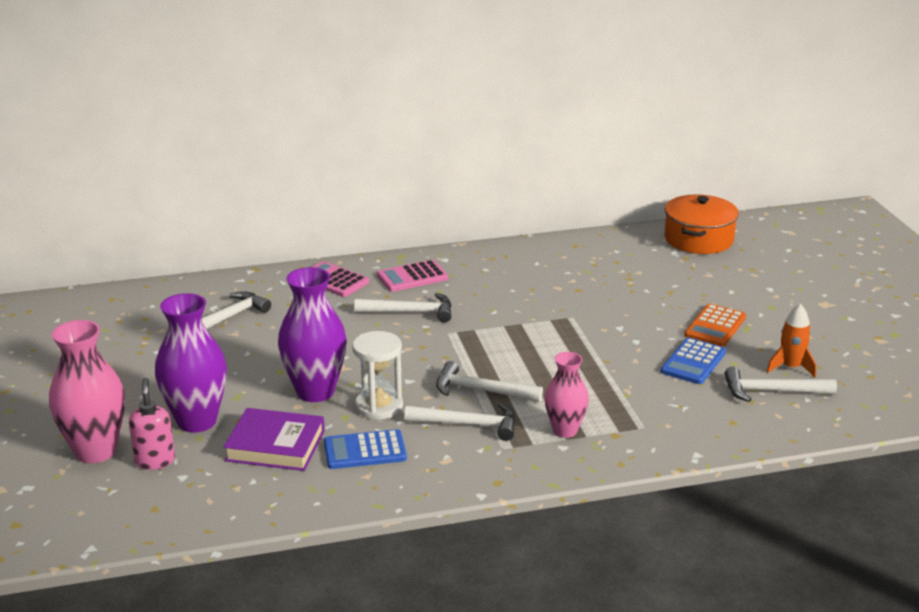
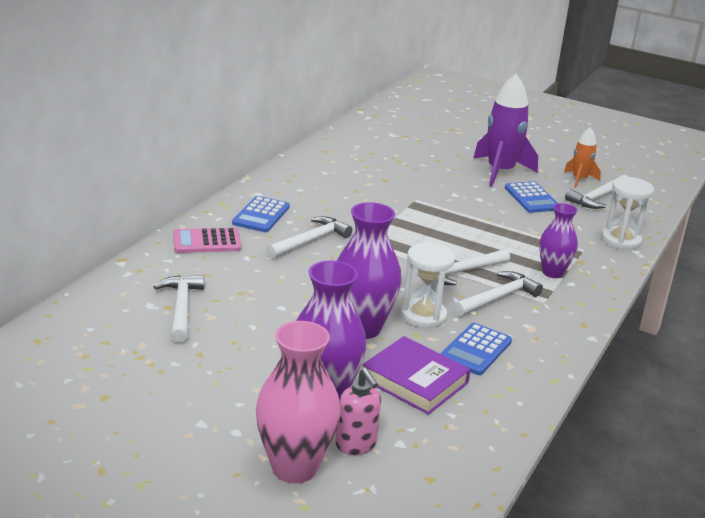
camera: 50 degrees left, 0 degrees up
(155, 461) = (356, 445): pink soap dispenser -> pink soap dispenser turned 150 degrees counterclockwise
(275, 445) = (415, 381): purple book -> purple book turned 75 degrees clockwise
(412, 277) = (261, 215): pink calculator -> blue calculator
(565, 430) = (552, 273): pink vase -> purple vase
(698, 239) = (389, 121): orange pot -> none
(704, 438) = (621, 240): none -> white hourglass
(715, 326) = (500, 172): orange calculator -> purple rocket

